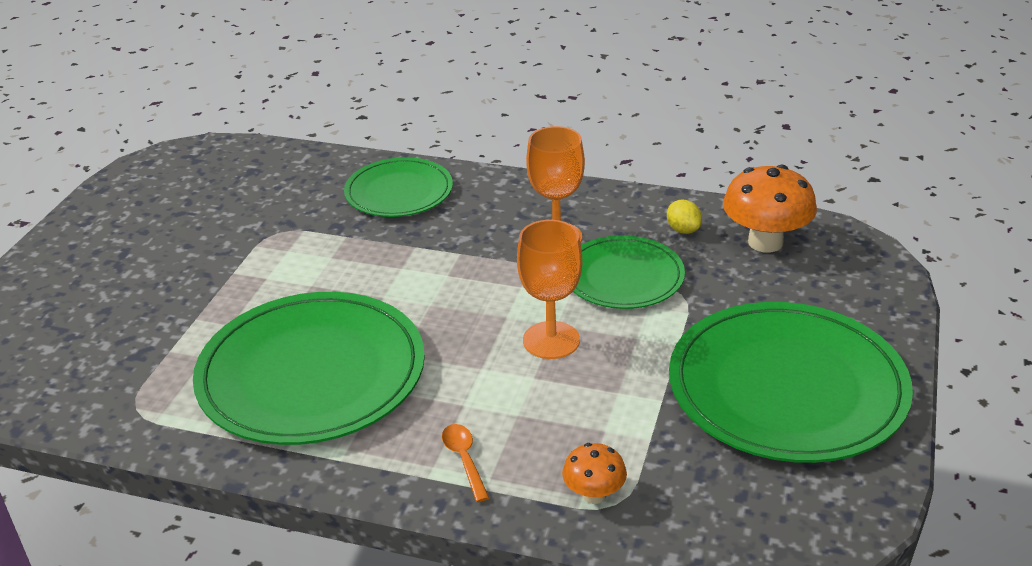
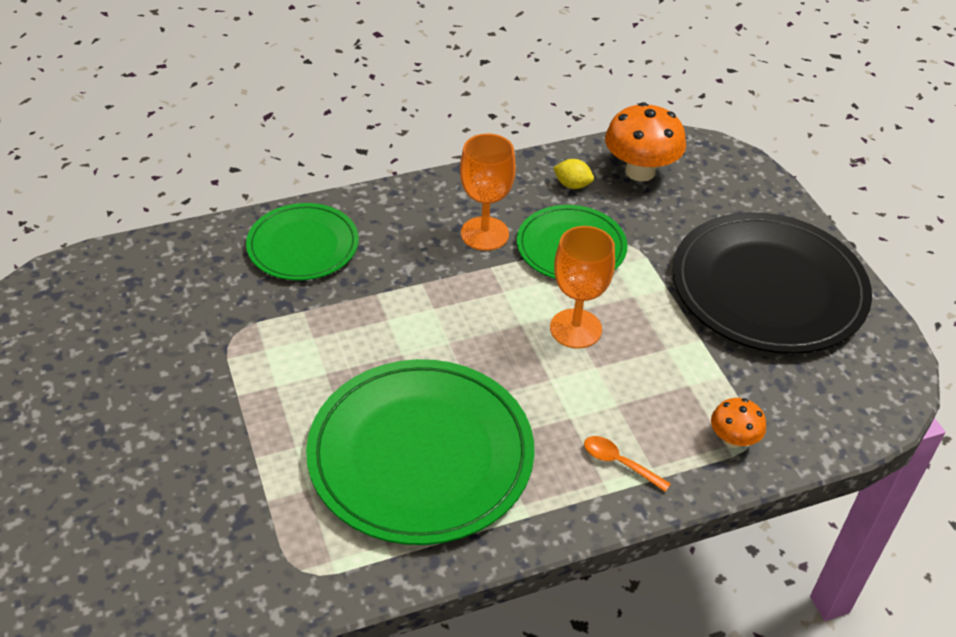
camera: 40 degrees left, 10 degrees up
(787, 387) = (768, 288): green plate -> black plate

